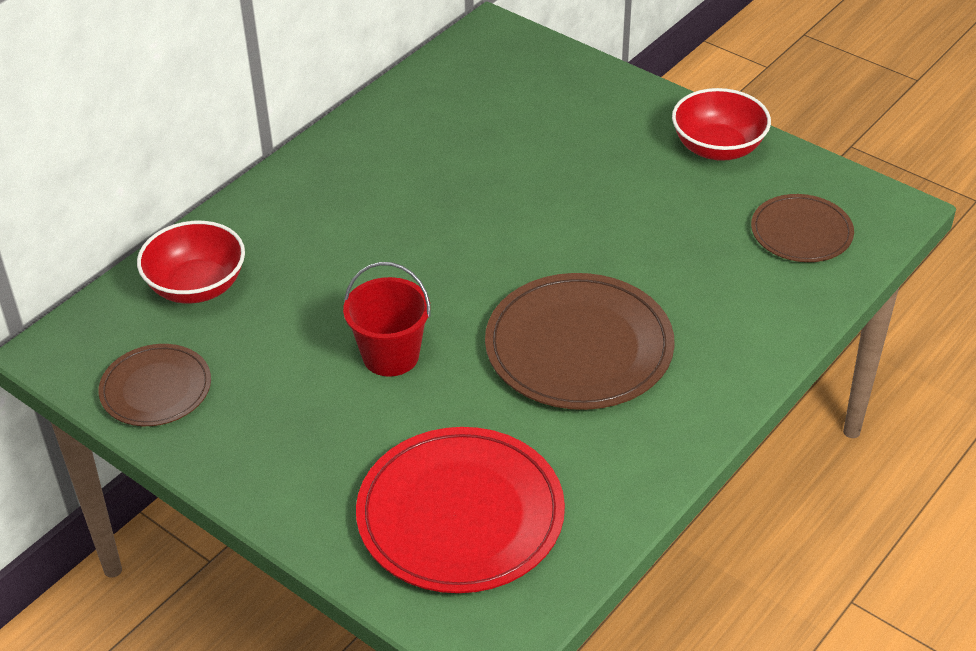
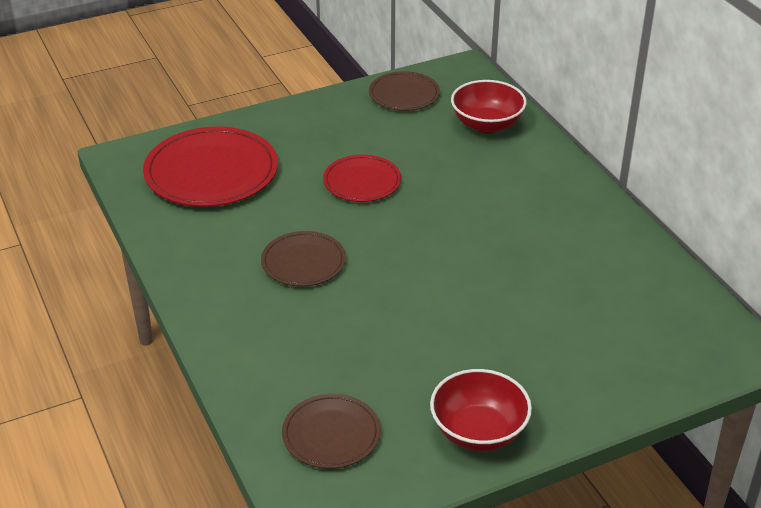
camera: 115 degrees right, 5 degrees down
(390, 356) = (362, 181): red bucket -> red plate
(579, 347) = (303, 262): brown plate -> brown plate, size x0.58

